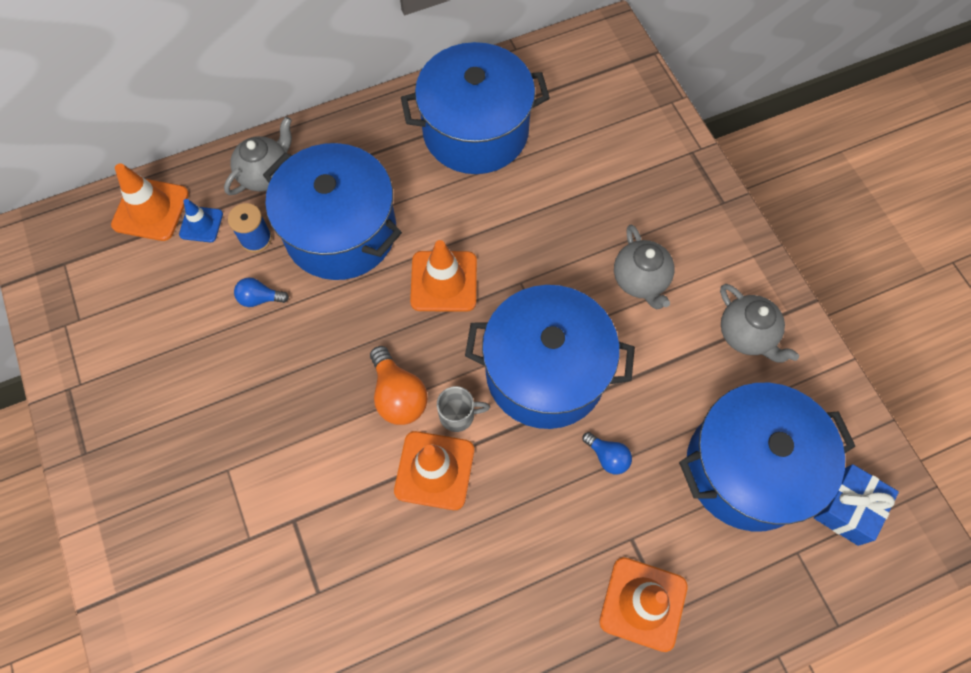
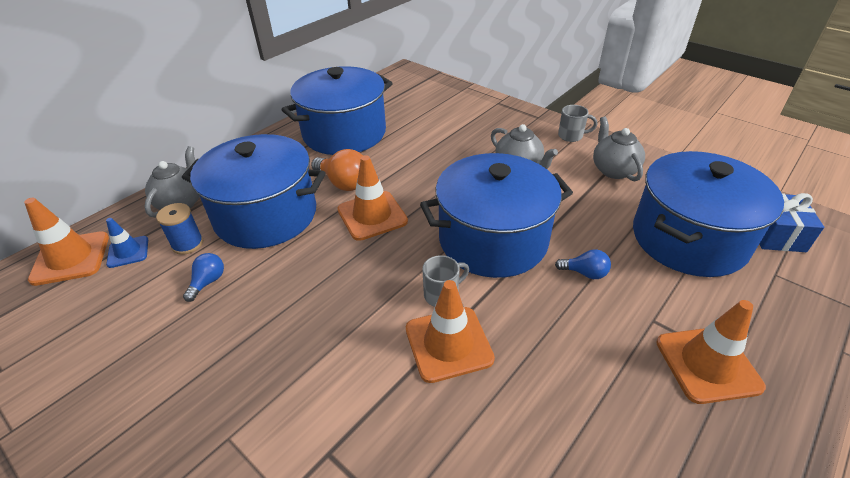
camera: 25 degrees left, 25 degrees down
(260, 298) = (208, 282): blue light bulb -> blue light bulb turned 135 degrees clockwise
(398, 395) = (379, 302): orange light bulb -> orange light bulb (344, 183)
(740, 256) = (571, 136): none -> grey mug
(746, 335) = (613, 170): grey teapot -> grey teapot turned 135 degrees counterclockwise

